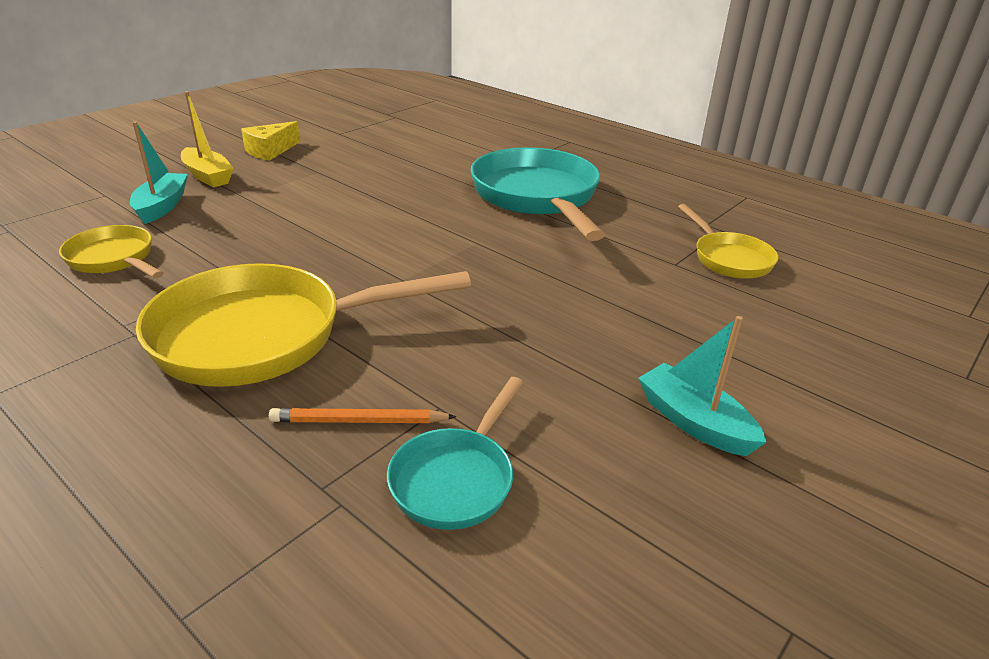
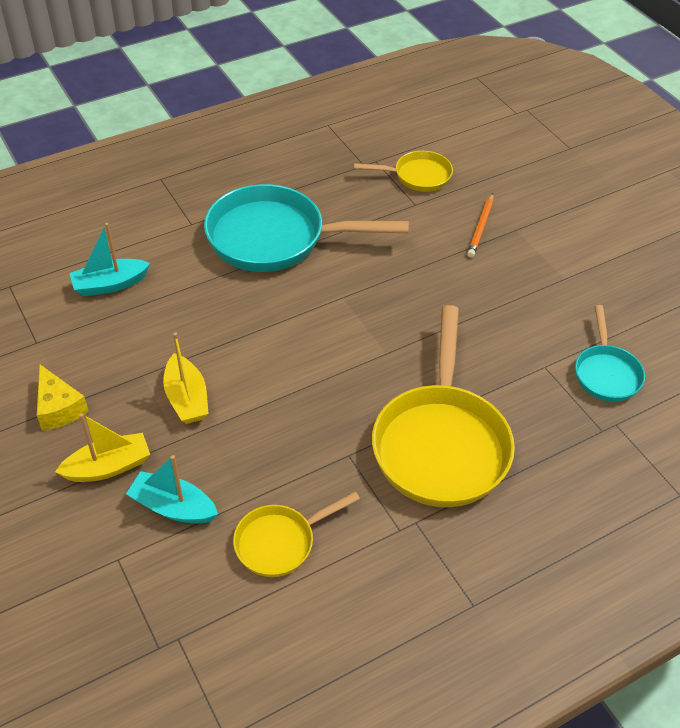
camera: 70 degrees left, 15 degrees up
(295, 192) = (187, 398): none -> yellow boat
(359, 421) = (549, 406): orange pencil -> orange pencil (481, 227)
(456, 478) = (606, 373): turquoise pan -> turquoise pan turned 45 degrees clockwise
(694, 422) = (582, 265): turquoise boat -> turquoise boat (110, 284)

